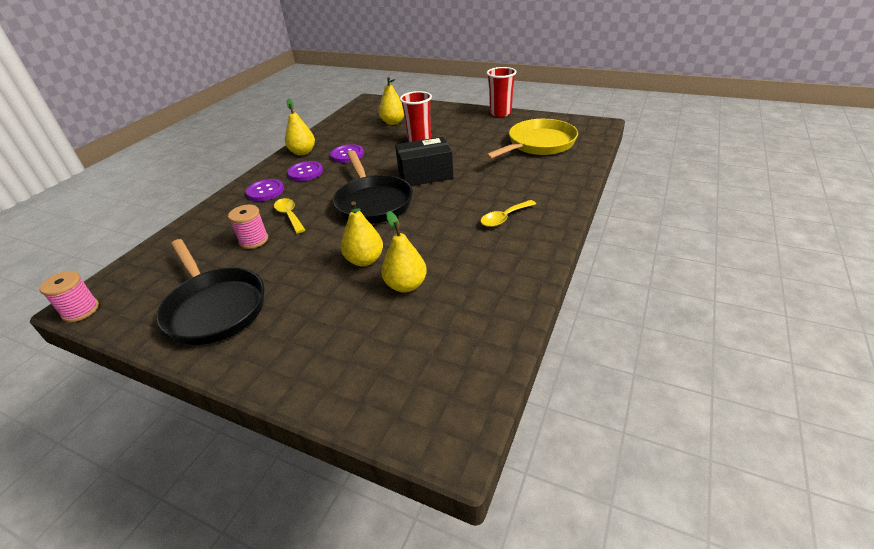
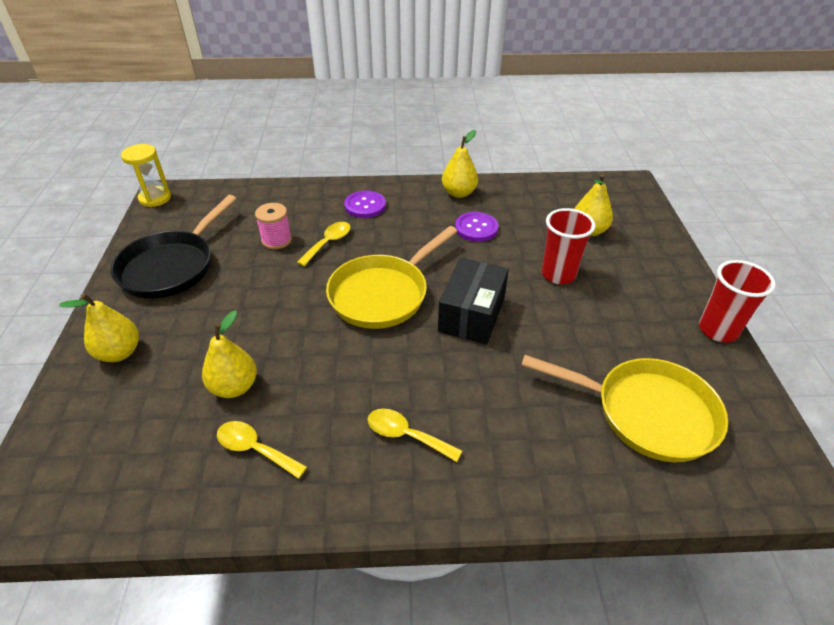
camera: 60 degrees right, 5 degrees up
(81, 310) = (155, 198): pink spool -> yellow hourglass
(305, 172) = (417, 215): purple button -> none
(364, 260) = (269, 334): yellow pear -> yellow pear (119, 353)
(373, 202) = (383, 294): black pan -> yellow pan
(425, 175) = (471, 314): black box -> black box turned 60 degrees clockwise
(474, 282) = (255, 449): none -> yellow spoon

